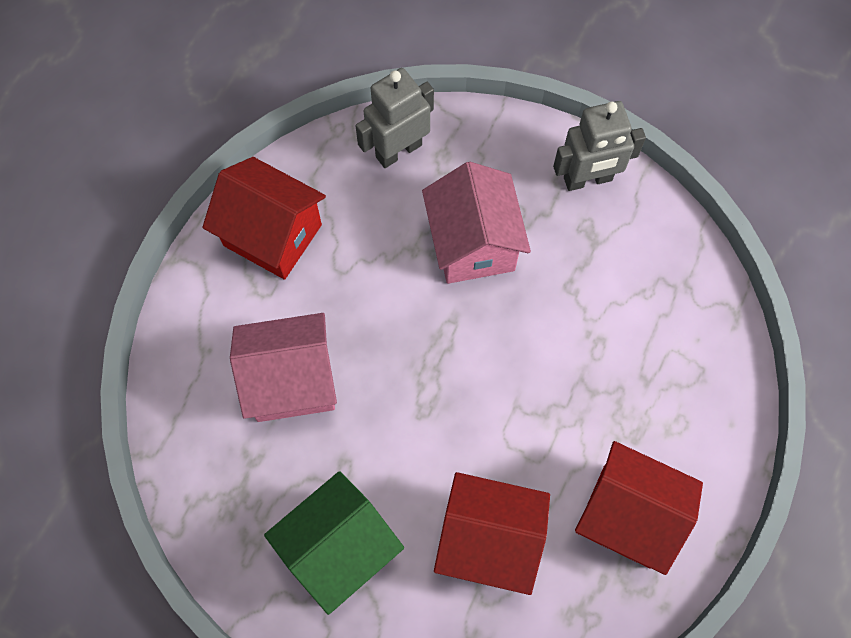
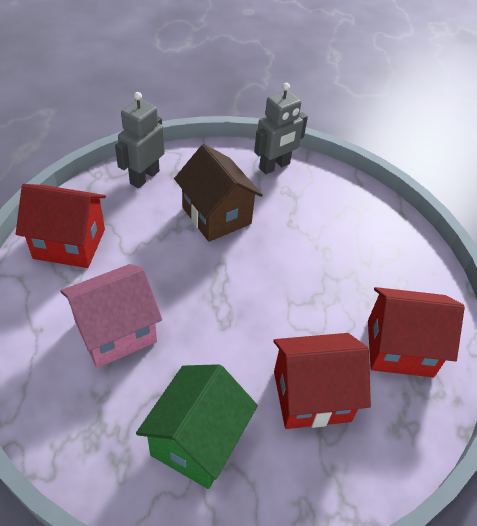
camera: 25 degrees left, 20 degrees down
(473, 244) = (216, 215): pink house -> brown house

